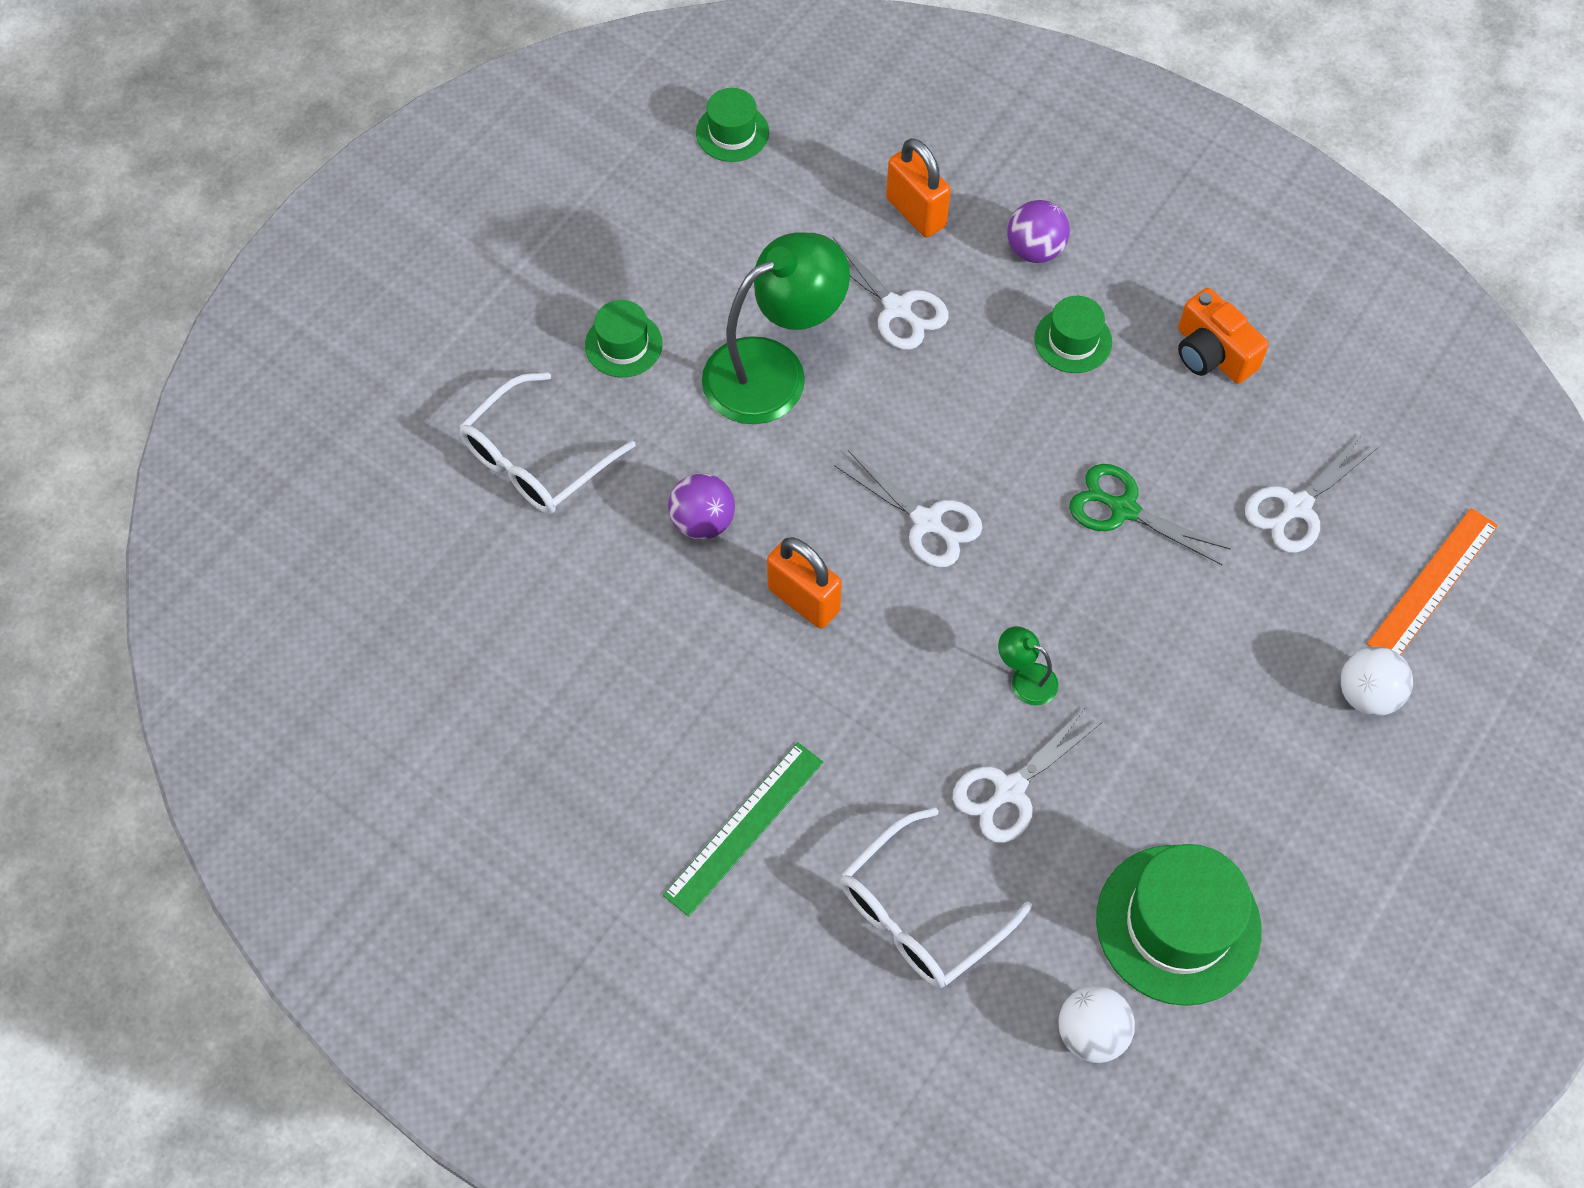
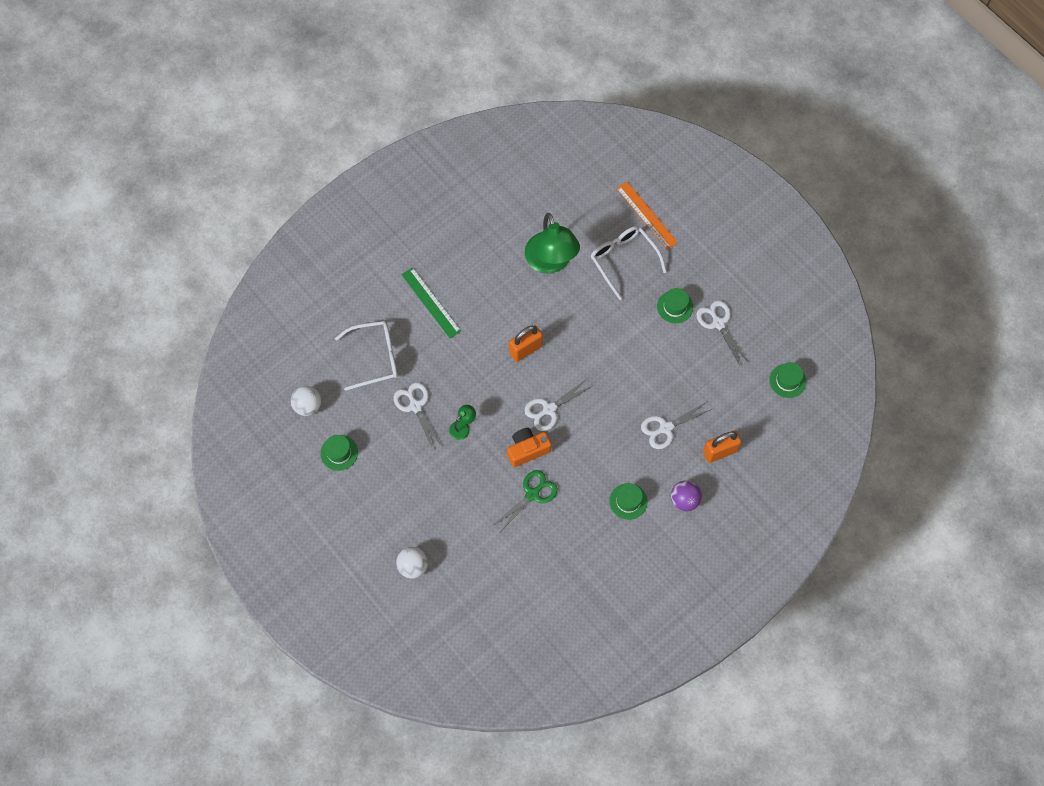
camera: 105 degrees right, 5 degrees up
(703, 522) = (574, 319): purple ball -> none
(773, 370) = (645, 366): green lamp -> green lamp (551, 262)
(920, 913) = (375, 357): white glasses -> white glasses turned 105 degrees clockwise
(1178, 924) = (339, 453): green hat -> green hat, size x0.55
(1212, 354) = (604, 563): orange camera -> orange camera (527, 450)
(1296, 507) = (512, 571): white scissors -> white scissors (718, 323)
(1432, 584) = (457, 617): orange ruler -> orange ruler (647, 215)

